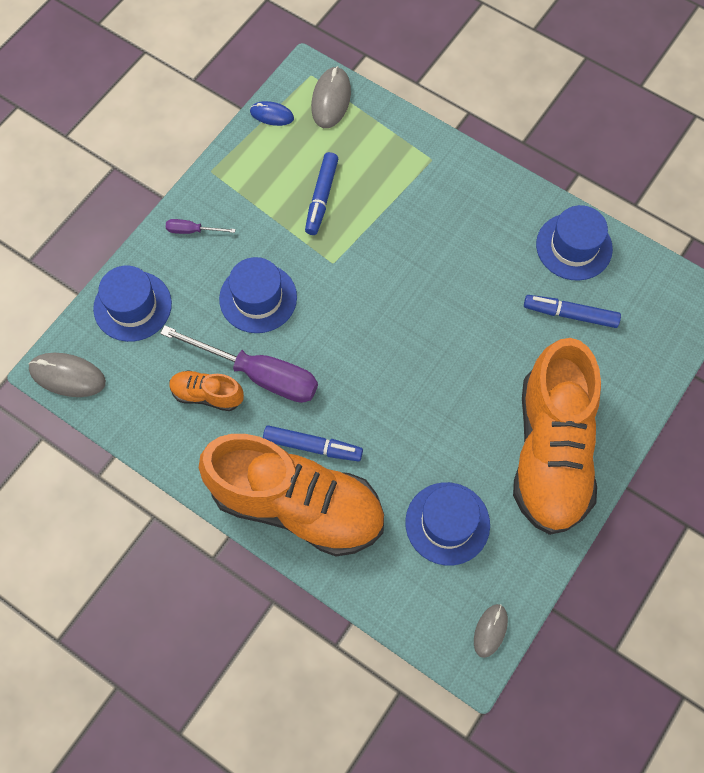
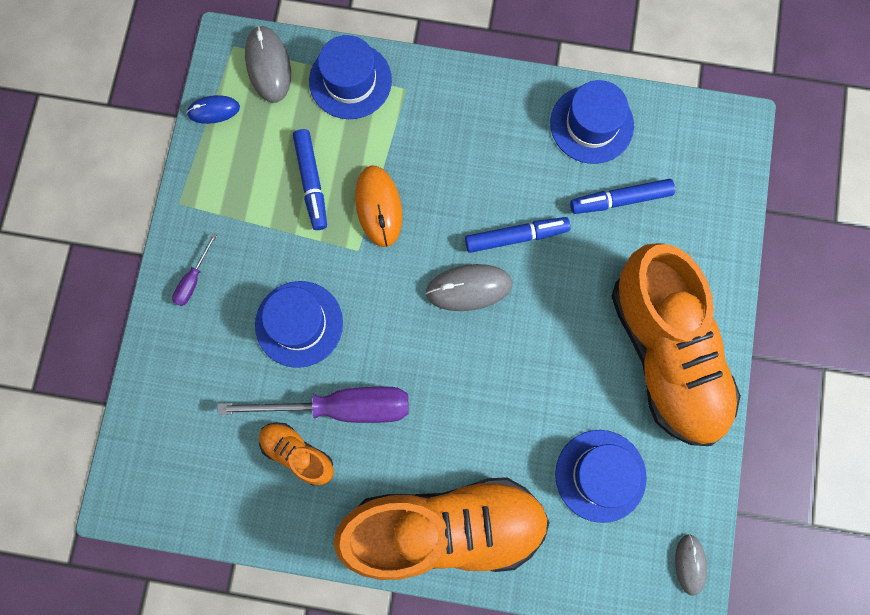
camera: 25 degrees left, 10 degrees up
(68, 376) = (141, 501): grey mouse -> grey mouse (469, 288)
(132, 306) = (171, 393): blue hat -> blue hat (350, 81)
(192, 230) = (193, 279): purple screwdriver -> purple screwdriver turned 45 degrees counterclockwise
(207, 395) = (298, 453): orange shoe -> orange shoe turned 45 degrees clockwise
(312, 446) = (431, 458): blue marker -> blue marker (516, 237)
(366, 237) = (378, 207): none -> orange mouse

